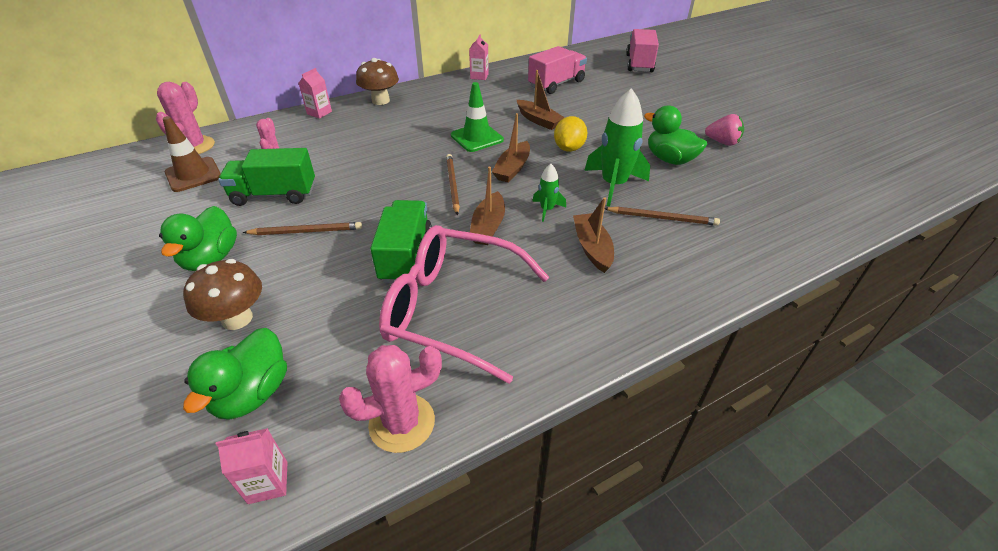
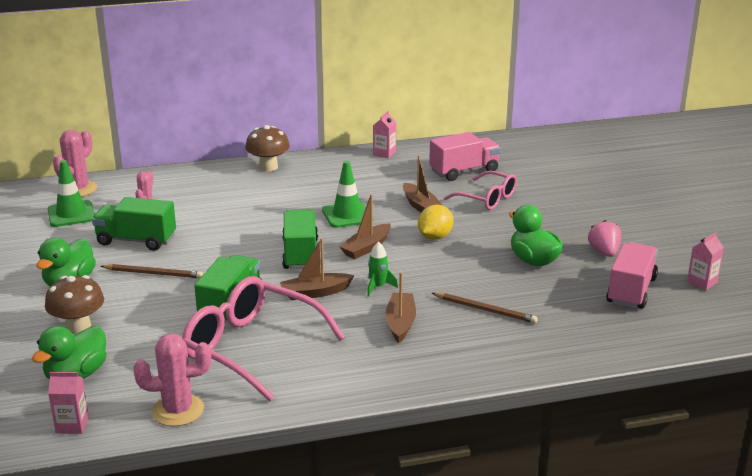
camera: 15 degrees right, 15 degrees down
(193, 175) = (71, 214): brown traffic cone -> green traffic cone
(319, 113) = (203, 172): pink carton -> pink carton (702, 282)
(452, 185) = (300, 254): brown pencil -> green truck
(488, 226) = (315, 293): brown boat -> brown boat turned 45 degrees clockwise
(591, 106) = (487, 199): none -> pink glasses
(613, 185) = (457, 275): green rocket -> none
(639, 64) = (575, 159): pink truck -> pink truck (631, 291)
(722, 142) = (604, 252): pink strawberry -> pink strawberry turned 135 degrees counterclockwise

